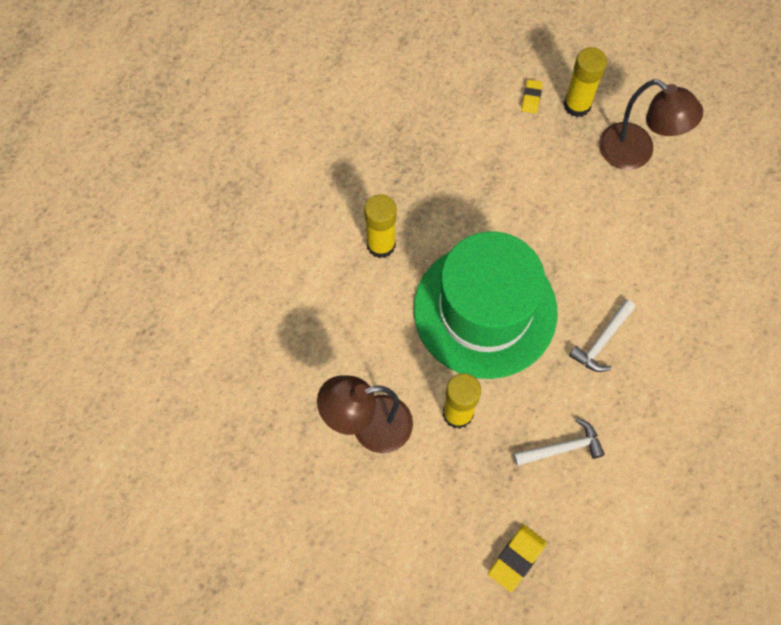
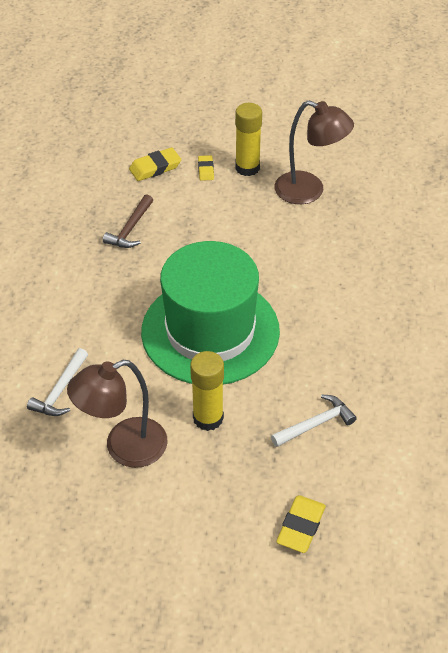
camera: 15 degrees left, 20 degrees down
(381, 245) = (98, 301): yellow glue stick -> none
(433, 159) = (130, 228): none -> brown hammer
(477, 82) = (155, 167): none -> yellow eraser
(602, 341) = (325, 332): white hammer -> white hammer (61, 390)

